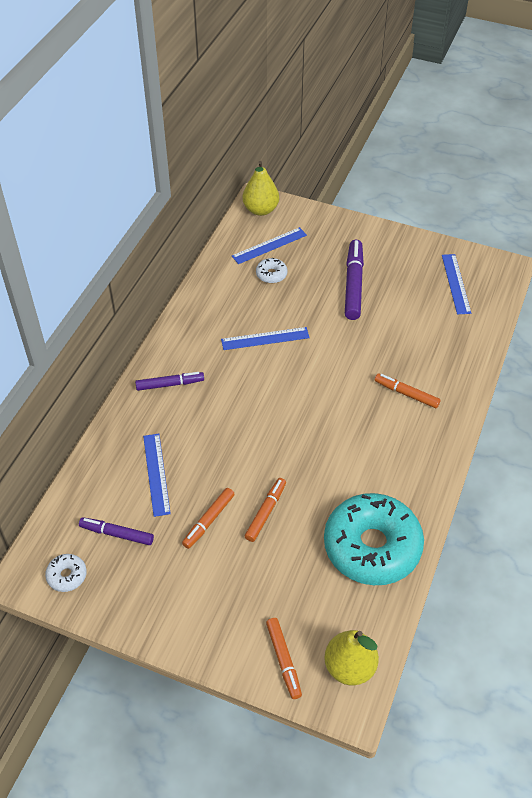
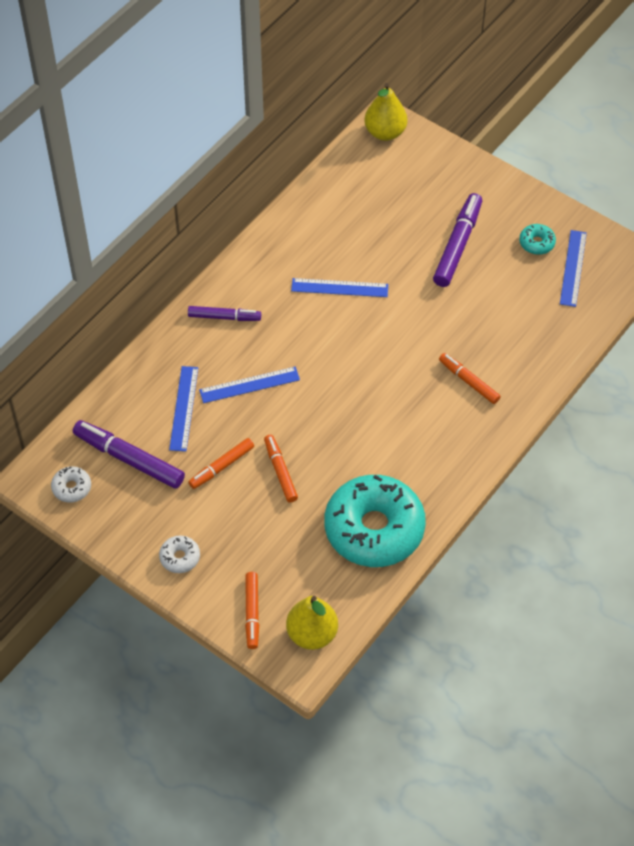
camera: 15 degrees right, 5 degrees up
(117, 534) = (129, 459): purple marker -> purple marker, size x1.62
(266, 512) = (280, 471): orange marker -> orange marker turned 60 degrees counterclockwise
(269, 245) = (380, 179): blue ruler -> blue ruler (249, 385)
(271, 274) = (371, 214): white donut -> white donut (180, 557)
(418, 270) = (536, 243): none -> turquoise donut

